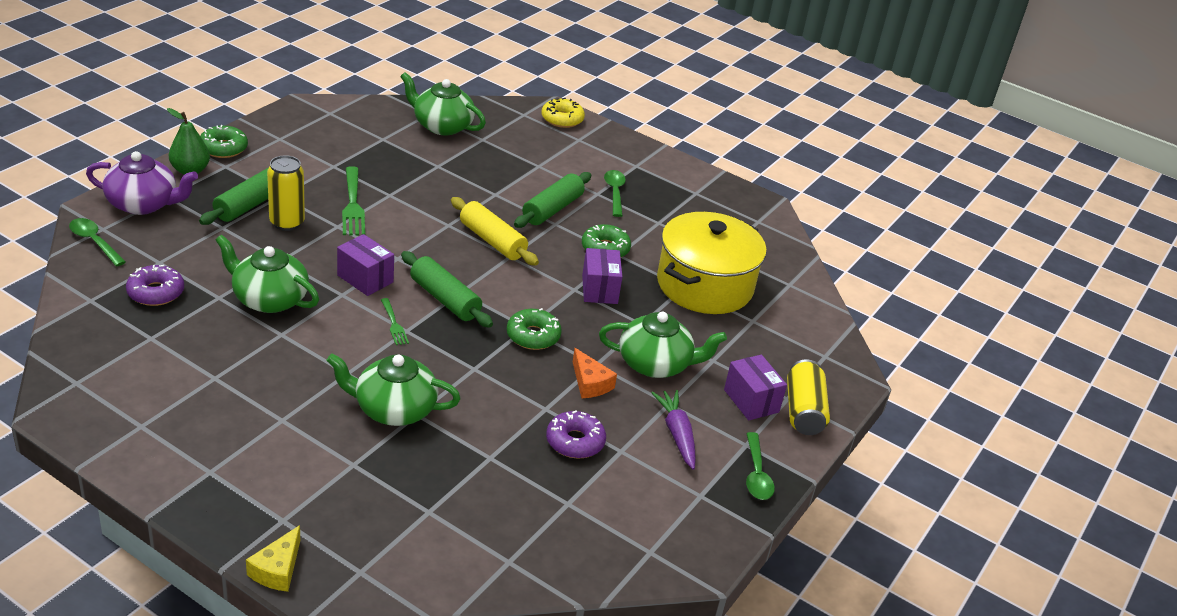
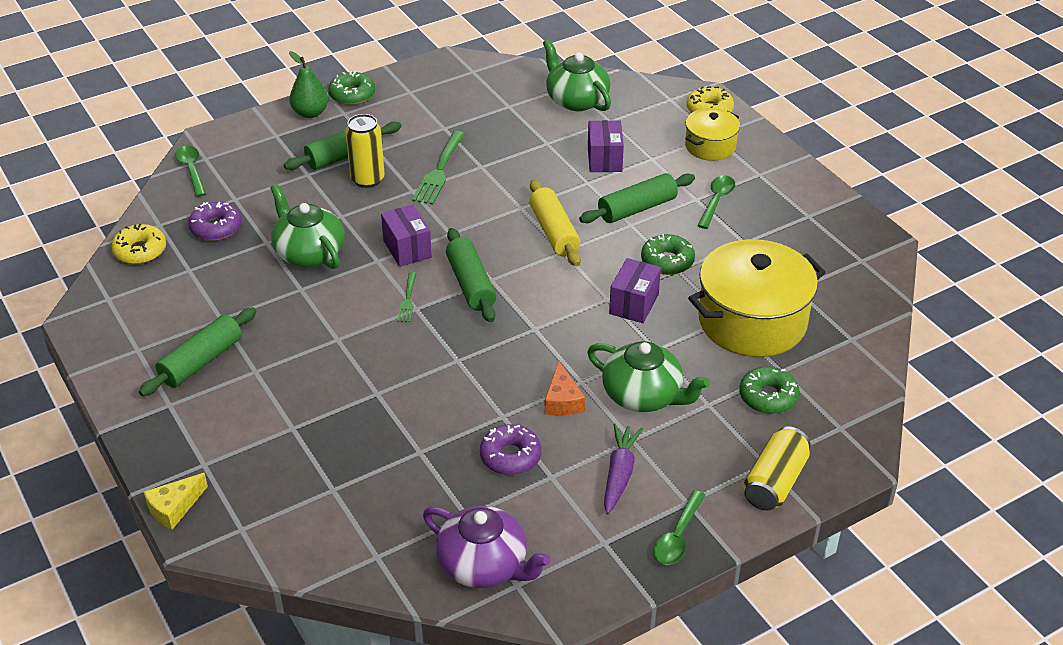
camera: 30 degrees right, 5 degrees up
(84, 329) = (140, 251): none -> yellow donut
(143, 204) = (252, 140): purple teapot -> purple teapot (484, 565)
(219, 422) = (201, 361): none -> green rolling pin
(393, 409) = (358, 384): green teapot -> none
(533, 336) = (535, 339): green donut -> green donut (768, 397)
(581, 149) = (710, 146): none -> yellow pot
(751, 401) = (722, 458): purple box -> purple box (604, 159)

